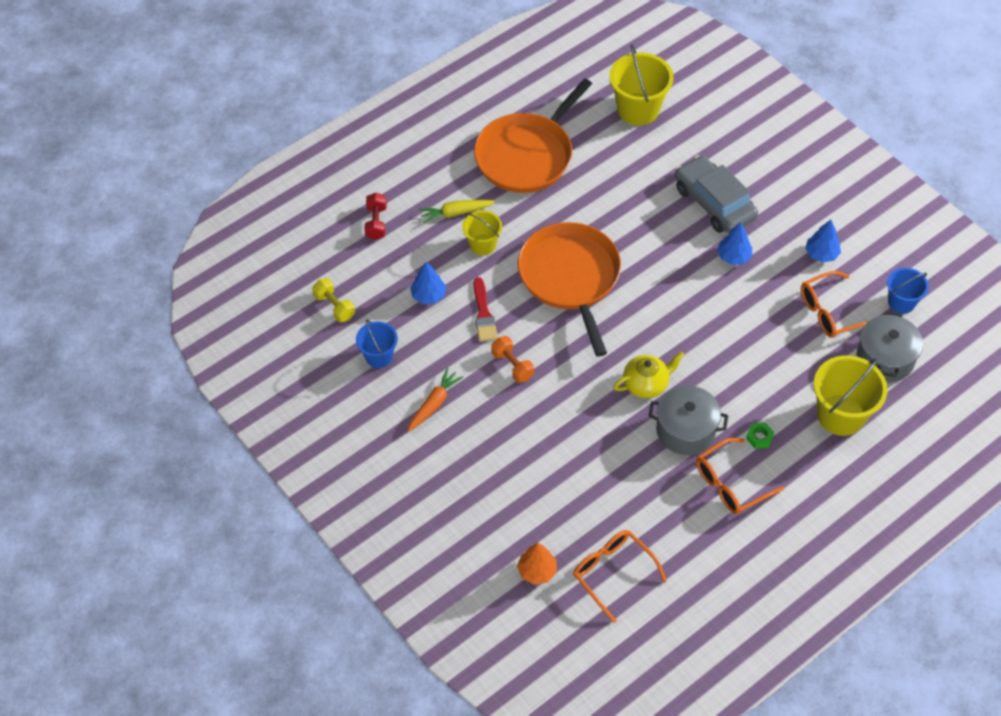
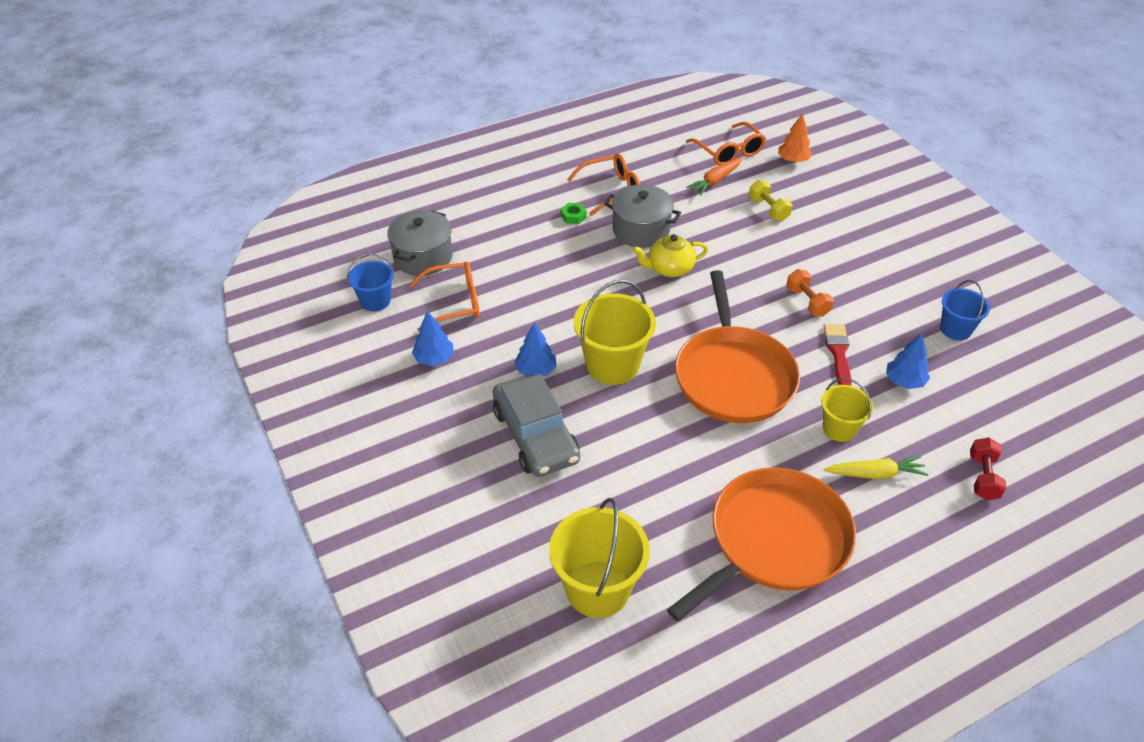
camera: 170 degrees left, 10 degrees down
(334, 306) = (1017, 385): yellow dumbbell -> yellow dumbbell (768, 209)
(434, 403) = (890, 281): orange carrot -> orange carrot (715, 181)
(840, 415) = (490, 222): yellow bucket -> yellow bucket (612, 365)

